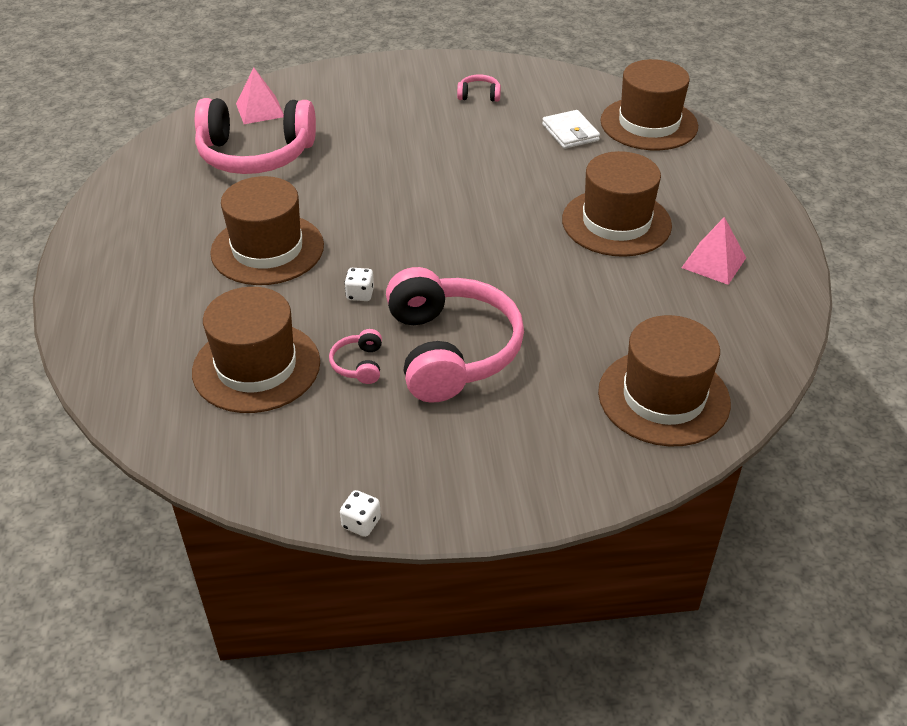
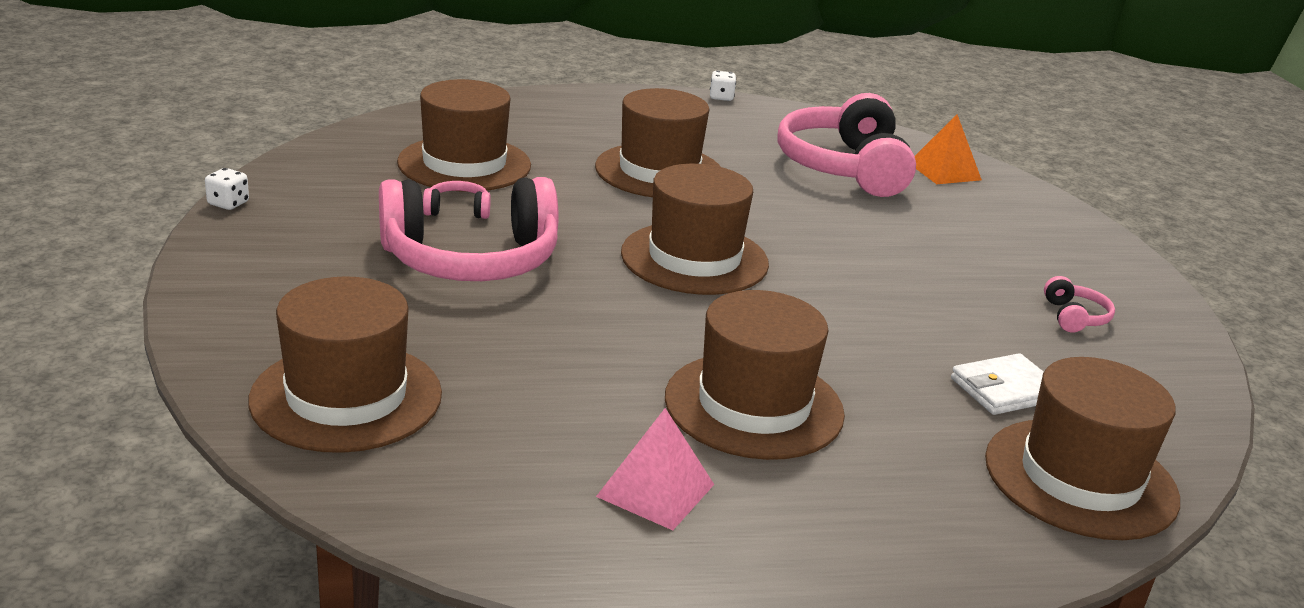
camera: 85 degrees right, 15 degrees down
(260, 110) = (944, 171): pink pyramid -> orange pyramid
(360, 294) = (578, 215): white dice -> white dice (721, 97)
(428, 237) = (694, 258): none -> brown hat

